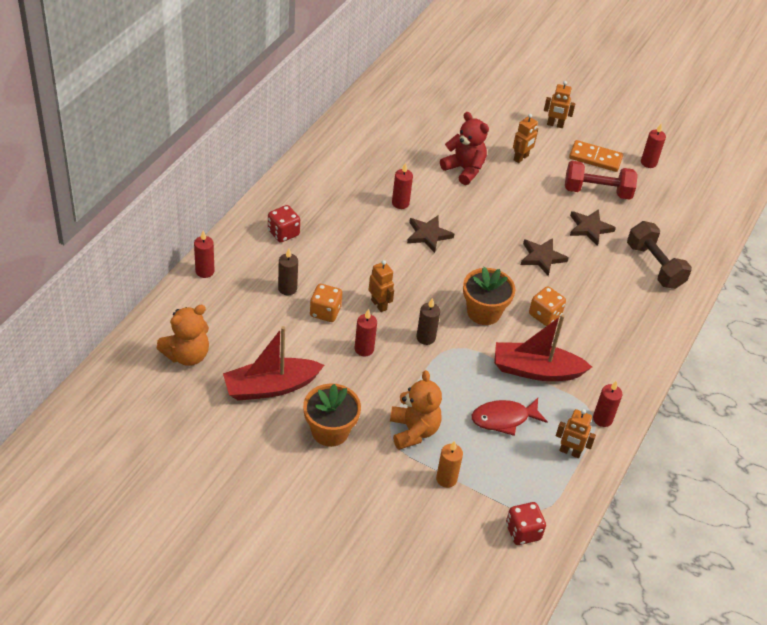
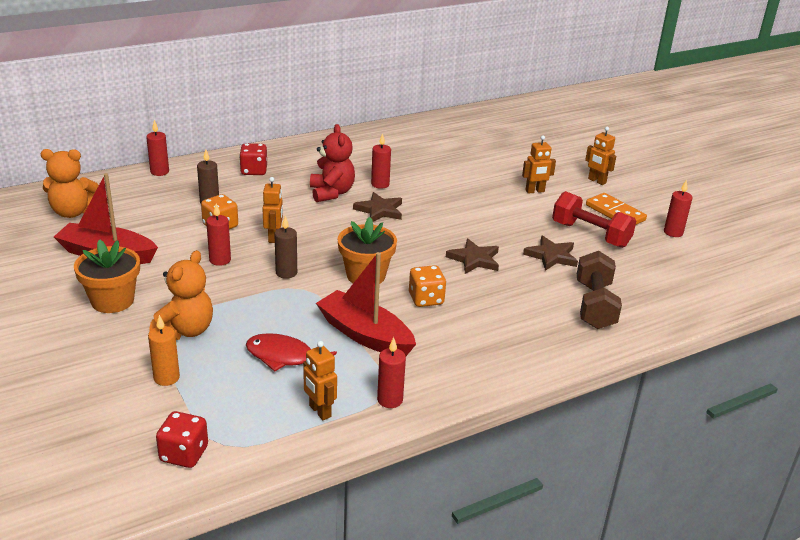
camera: 35 degrees right, 15 degrees down
(464, 169) = (468, 182): red teddy bear -> red teddy bear (331, 193)

